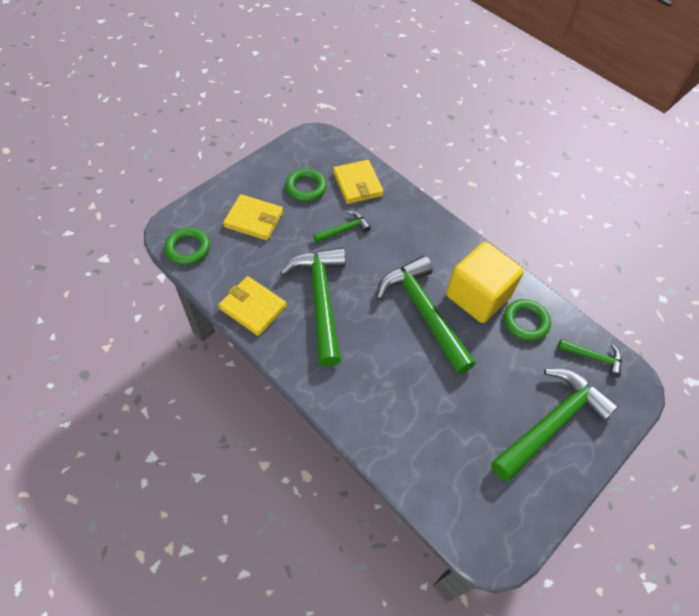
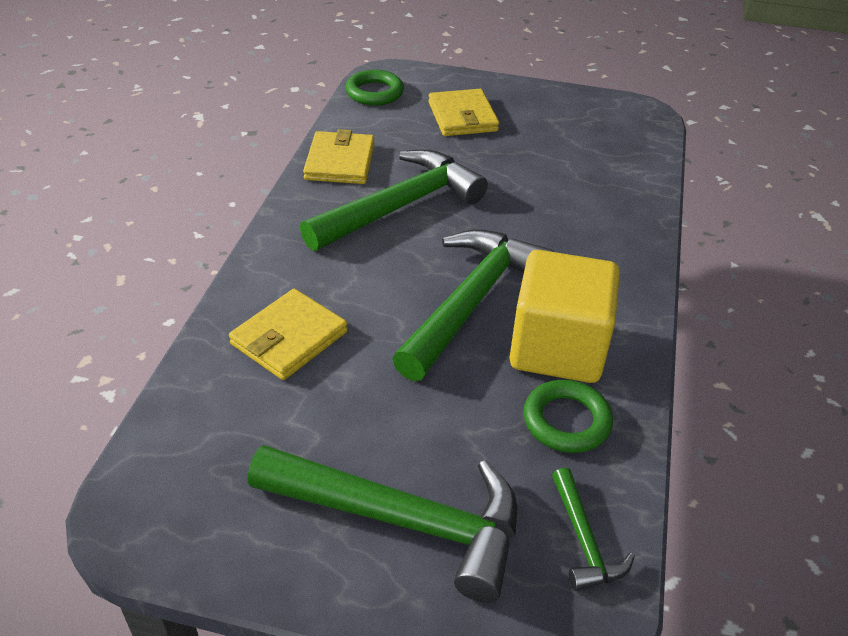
camera: 60 degrees right, 15 degrees down
(306, 188) = (555, 134): green ring -> none
(344, 230) = (527, 185): green hammer -> none
(357, 184) = (614, 169): yellow wallet -> yellow wallet (289, 338)

